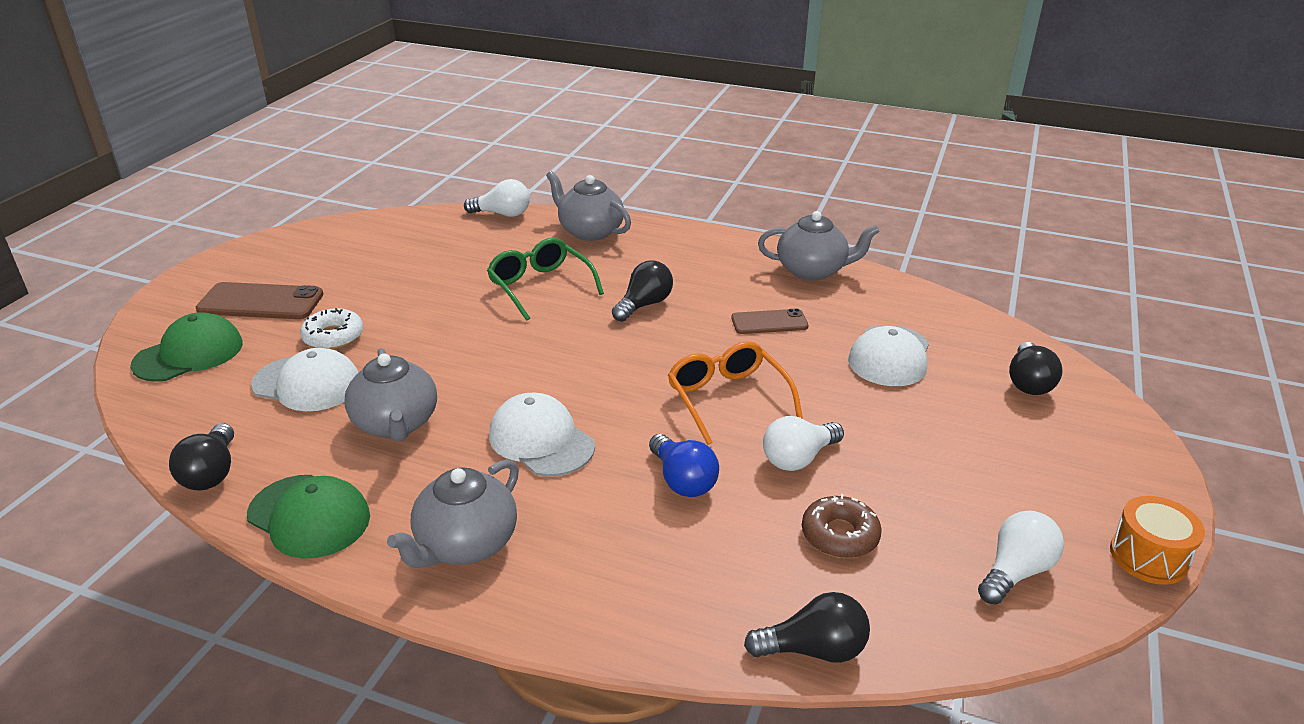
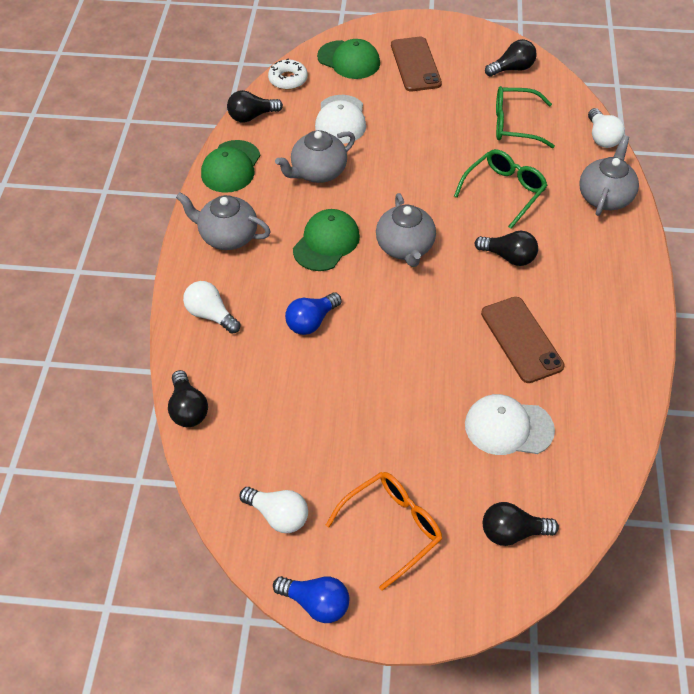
camera: 75 degrees right, 20 degrees up
(333, 336) = (393, 111): white donut -> white donut (288, 79)
(343, 240) = (512, 69): none -> black light bulb
(438, 257) = (515, 124): none -> green glasses
(541, 440) = (326, 242): white cap -> green cap
(728, 399) = (407, 330): orange glasses -> orange glasses (391, 528)
(769, 322) = (521, 339): brown phone -> brown phone, size x1.60
(798, 458) = (355, 381): white light bulb -> white light bulb (211, 315)
(812, 271) = (622, 358): grey teapot -> grey teapot (405, 247)
(839, 535) = (285, 412): brown donut -> none
(1148, 557) = (316, 603): orange drum -> blue light bulb

